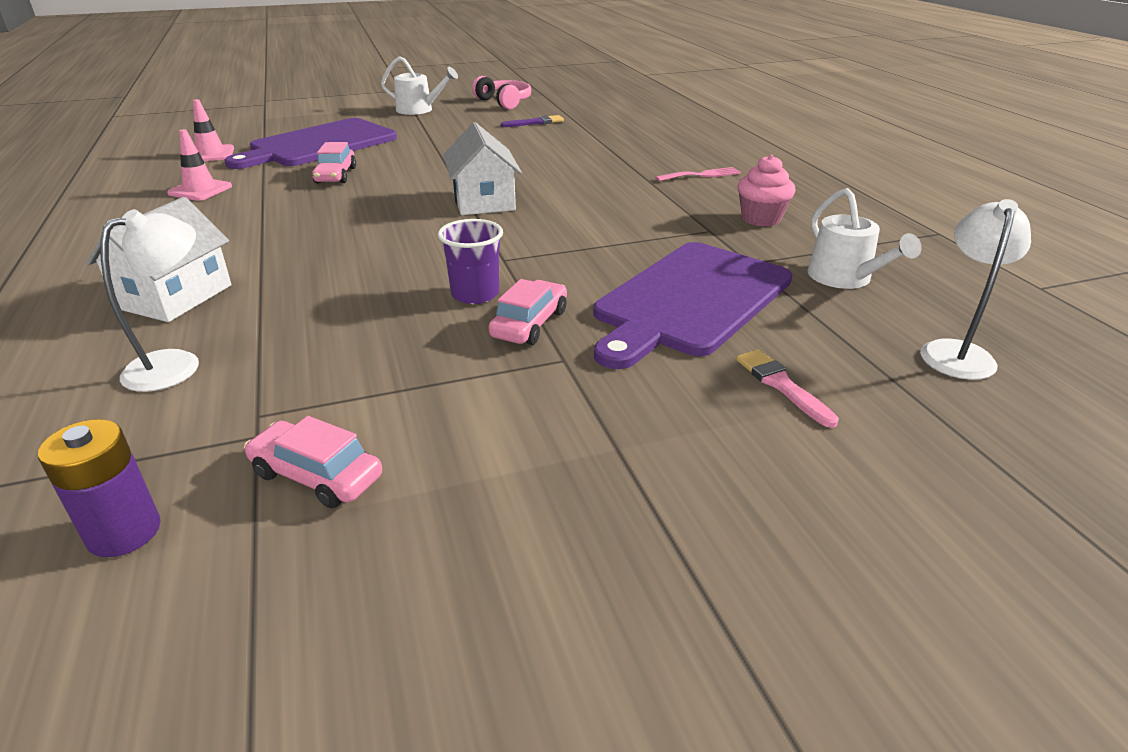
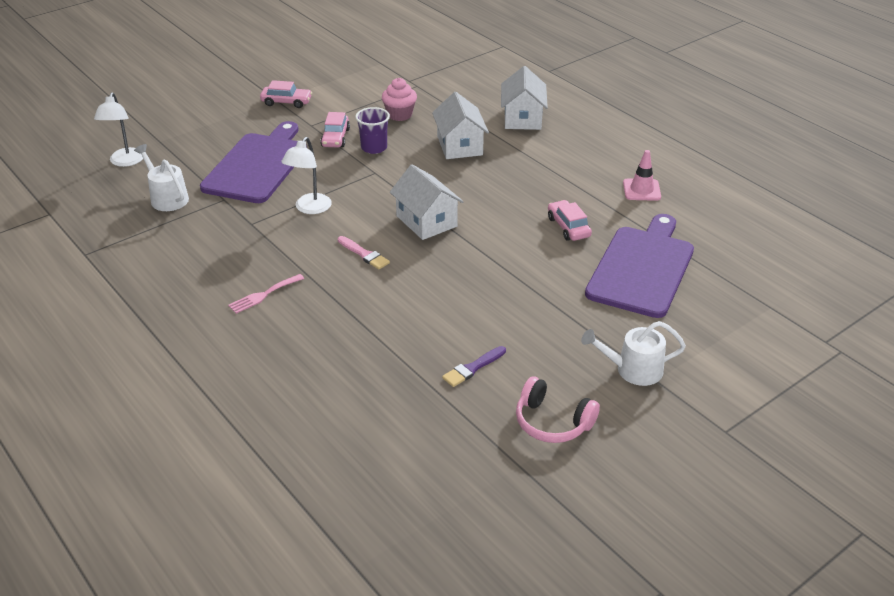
camera: 160 degrees right, 5 degrees up
(124, 532) = (417, 56): purple battery -> none
(177, 364) = (473, 94): white lamp -> white lamp (309, 208)
(211, 154) = (710, 233): pink traffic cone -> none
(317, 475) = (375, 75): pink car -> pink car (286, 102)
(337, 273) = (459, 146): none -> white house
(761, 219) = (214, 244): pink cupcake -> pink cupcake (399, 115)
(782, 385) = (212, 132): pink brush -> pink brush (364, 254)

